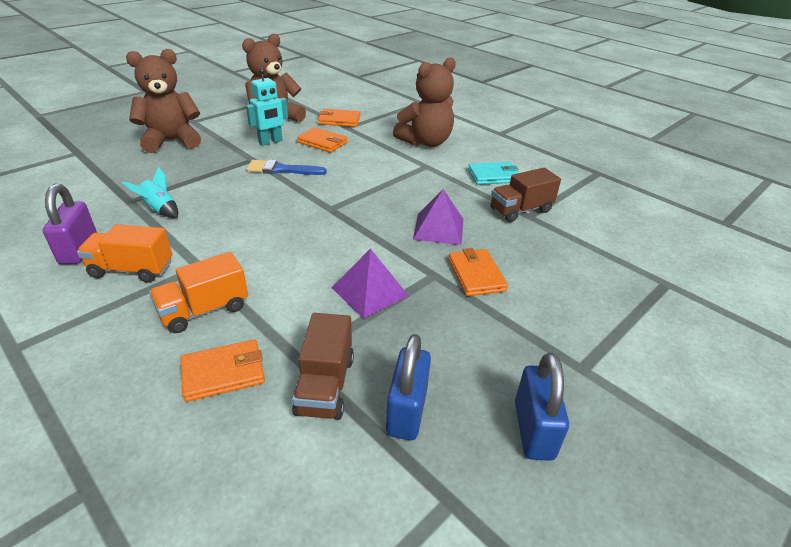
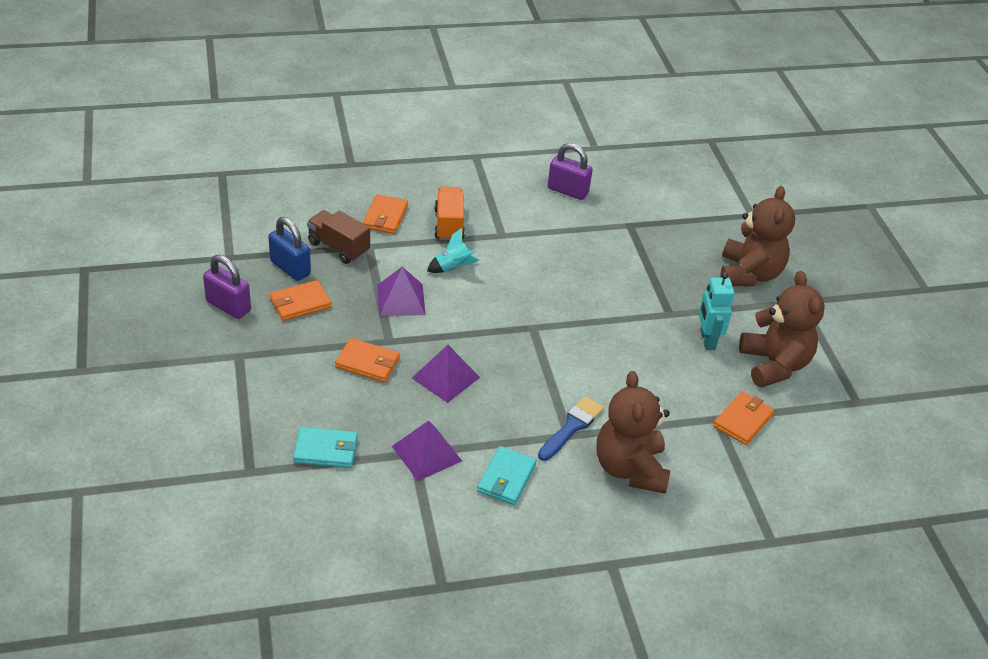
camera: 120 degrees right, 5 degrees up
(132, 269) = (522, 207): orange truck -> none
(160, 210) = (602, 236): turquoise rocket -> turquoise rocket (452, 267)
(281, 169) = (632, 325): blue brush -> blue brush (572, 427)
(322, 142) = (682, 379): orange wallet -> orange wallet (300, 303)
(520, 210) = (427, 453): brown truck -> purple pyramid
(533, 430) = (228, 306): blue padlock -> purple padlock
(588, 254) = (326, 450): none -> turquoise wallet

